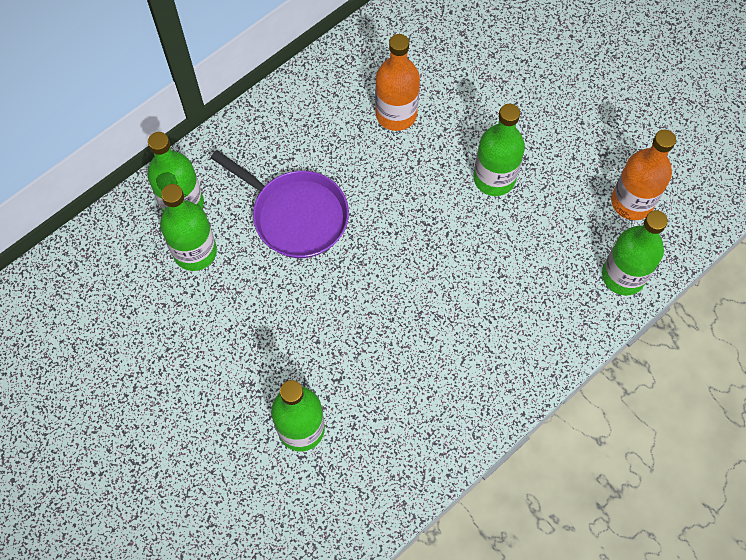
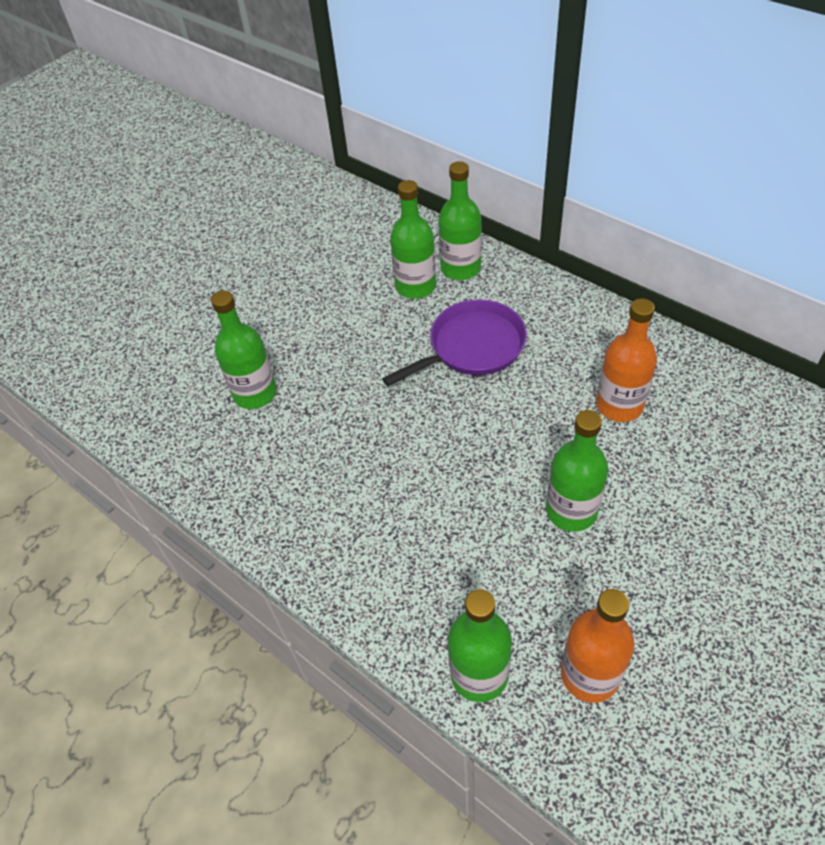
camera: 85 degrees right, 15 degrees down
(295, 215) = (472, 347): purple pan -> purple pan turned 150 degrees counterclockwise

